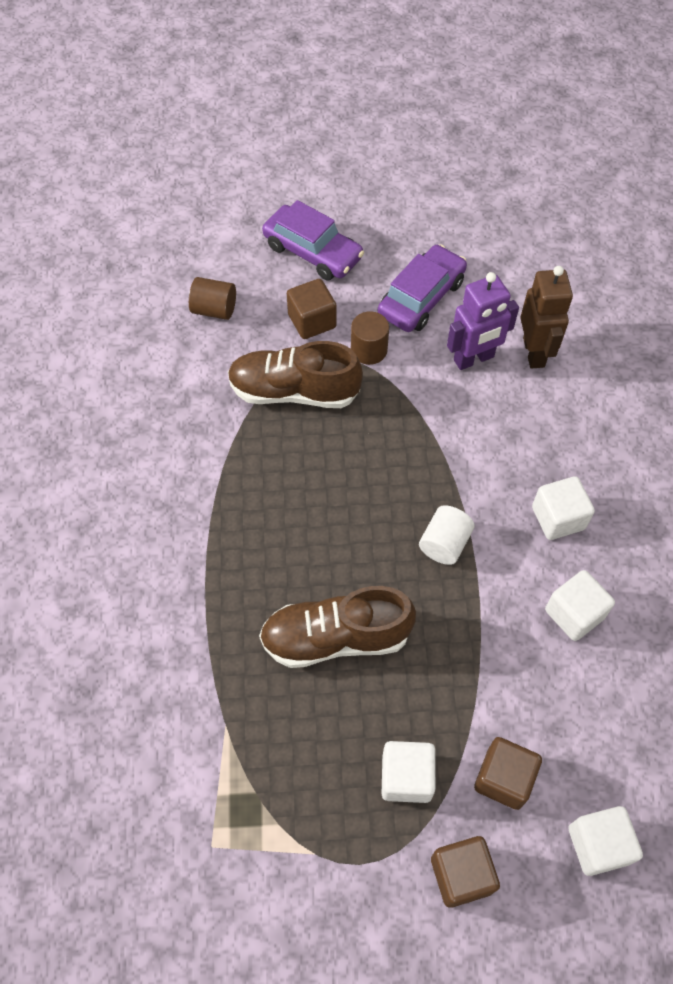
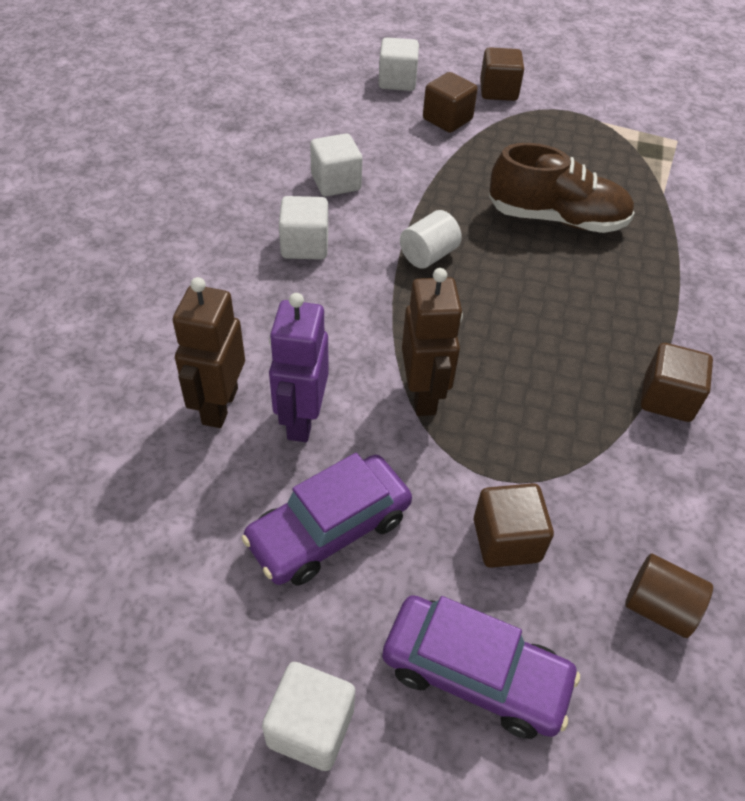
camera: 165 degrees left, 10 degrees down
(213, 455) = (667, 398): none -> brown cube
(294, 391) = (553, 445): brown shoe -> none
(312, 252) = (474, 673): purple car -> purple car turned 150 degrees clockwise
(369, 350) = (436, 472): brown cylinder -> none
(397, 402) = (423, 395): none -> brown robot
(406, 777) = (521, 136): white cube -> white cube (310, 726)
(474, 359) = (301, 420): purple robot -> purple robot turned 75 degrees counterclockwise

